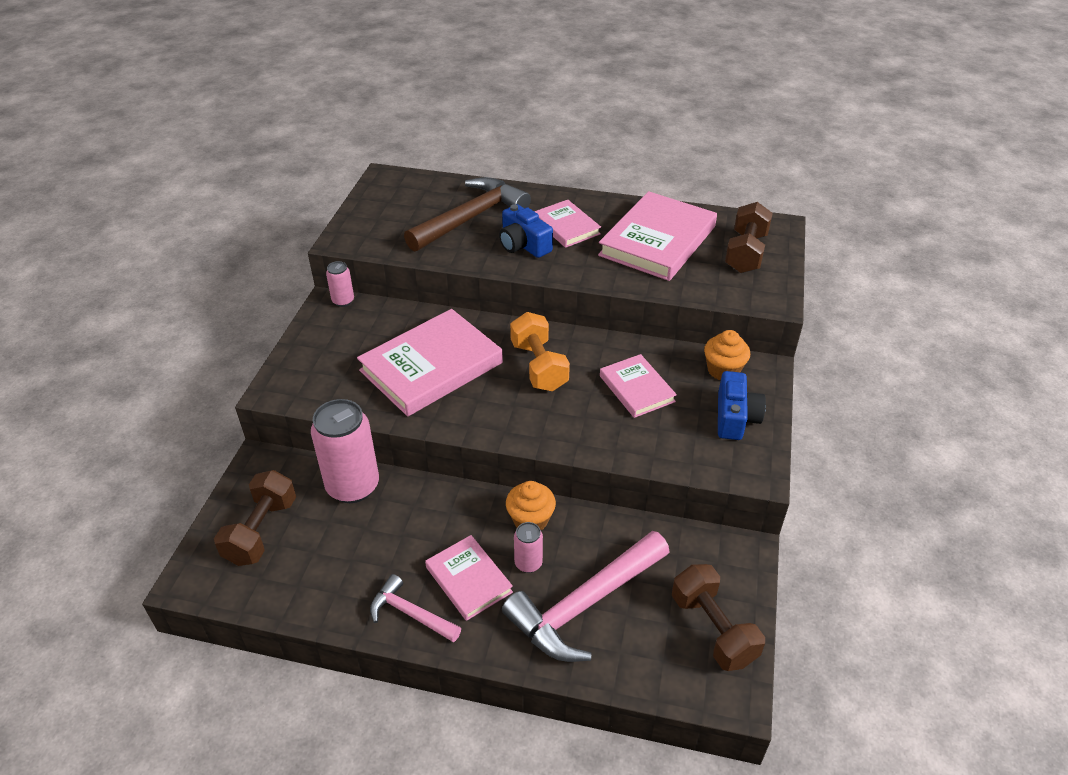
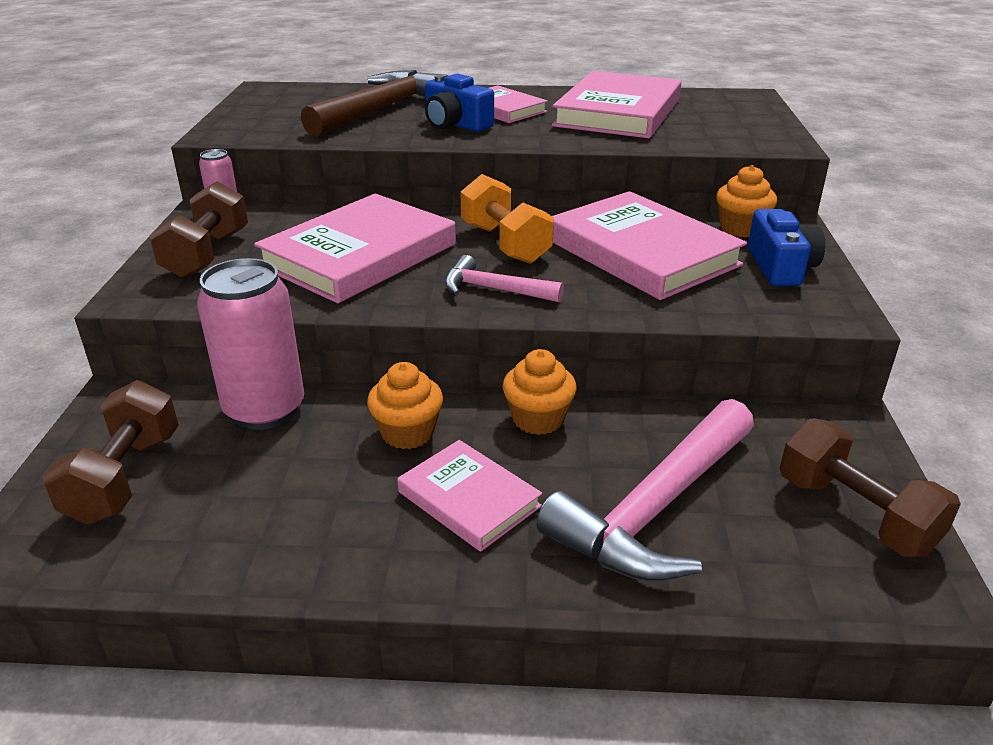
camera: 10 degrees left, 10 degrees down
(410, 613) = (387, 554): pink hammer -> pink hammer (494, 289)
(441, 519) = (407, 433): none -> orange cupcake
(528, 563) = (552, 468): pink can -> none
(636, 389) = (641, 252): pink book -> pink book, size x1.79
(745, 253) = (726, 114): brown dumbbell -> brown dumbbell (207, 255)

